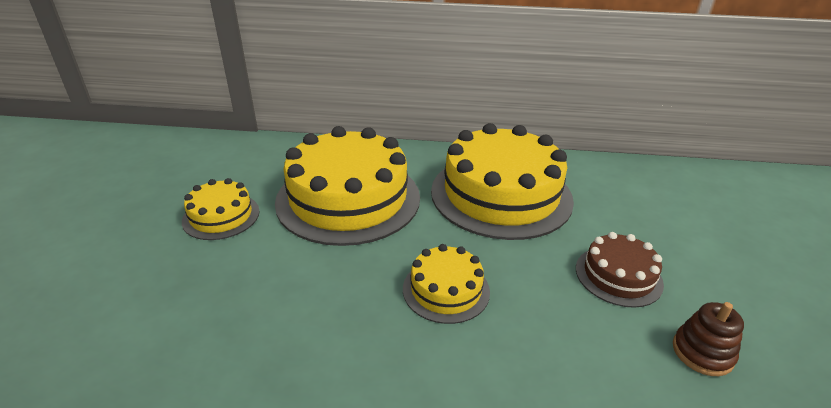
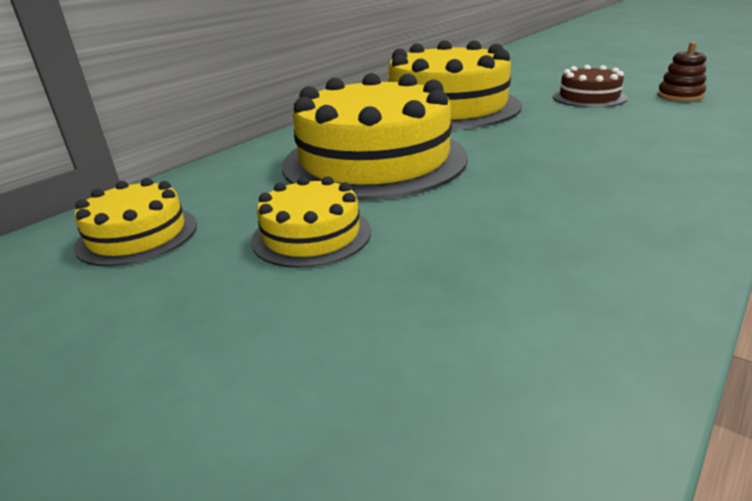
camera: 55 degrees left, 5 degrees down
(446, 290) = (569, 145): yellow cake -> yellow cake (137, 235)

